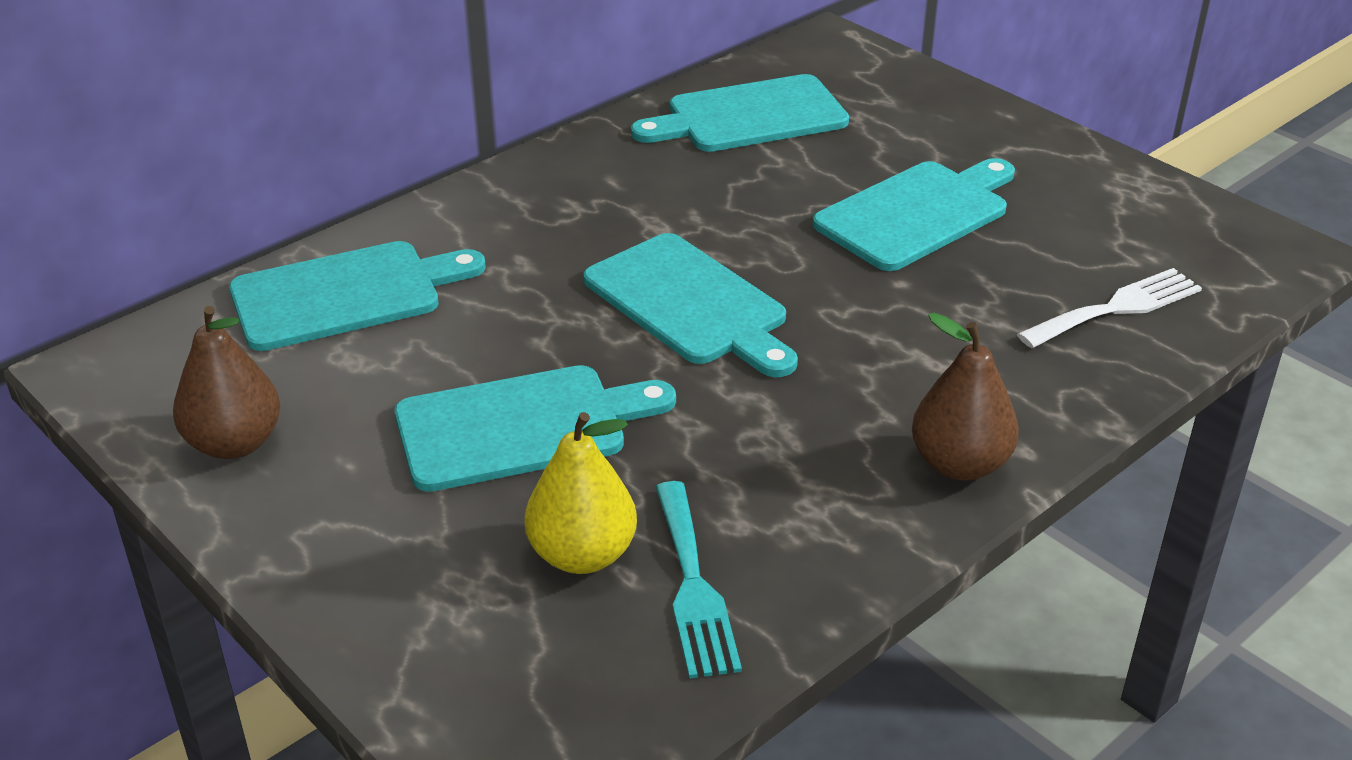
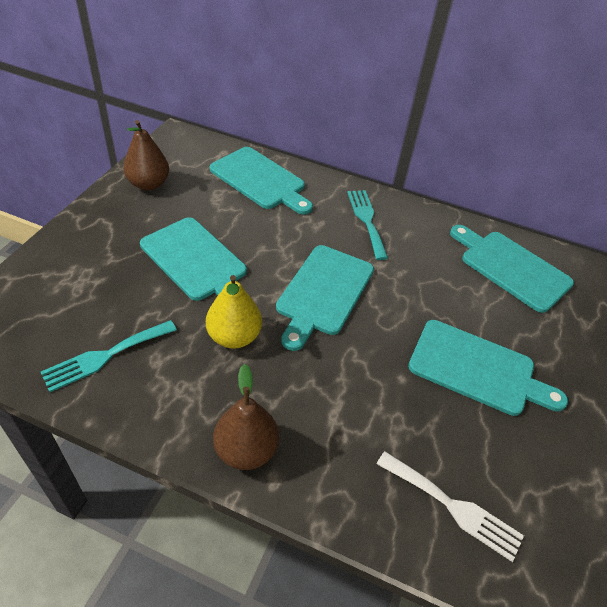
camera: 60 degrees right, 10 degrees up
(550, 209) = (366, 220): none -> turquoise fork
(582, 555) = (115, 309): yellow pear -> yellow pear (234, 336)

